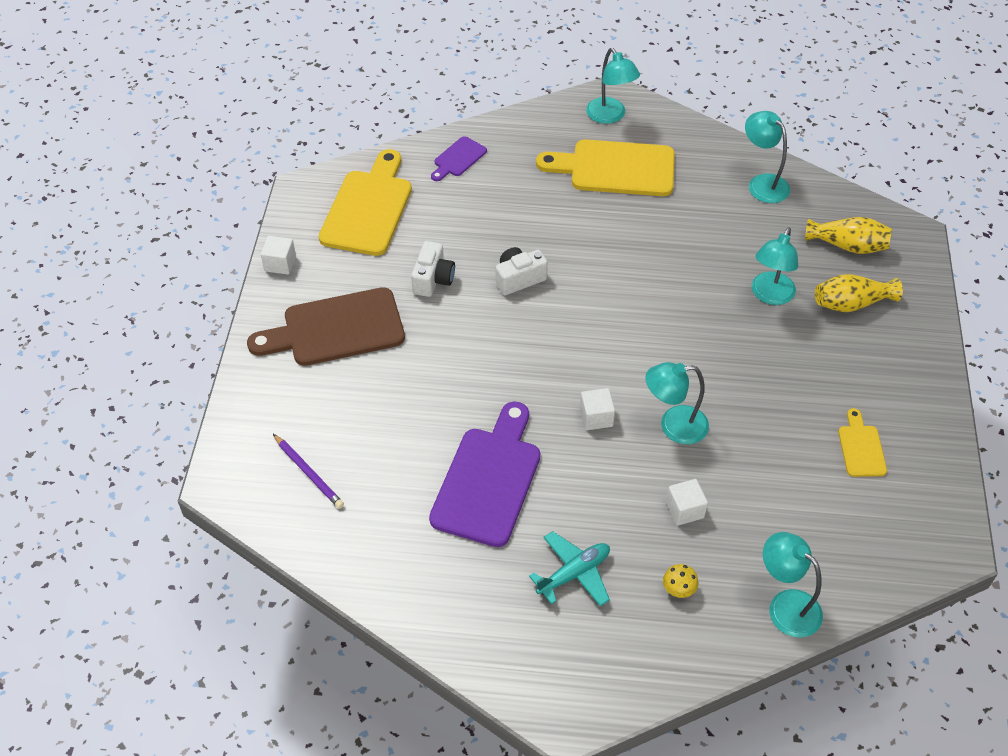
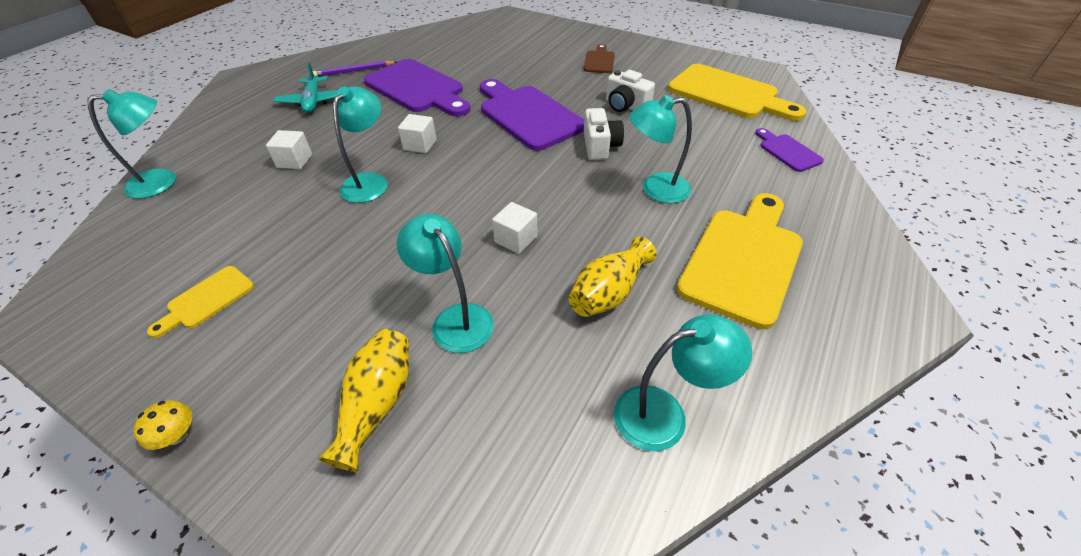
camera: 115 degrees right, 5 degrees down
(280, 264) = (678, 52): white cube -> white cube (516, 239)
(308, 473) = (488, 36): purple pencil -> purple pencil (354, 71)
(336, 329) = (599, 61): brown cutting board -> brown cutting board, size x0.49
(493, 351) = (528, 115): none -> purple cutting board
(610, 116) = (857, 290): turquoise lamp -> turquoise lamp (655, 189)
(678, 589) = (245, 138): yellow mushroom -> yellow mushroom (177, 435)
(847, 246) = (477, 466): yellow vase -> yellow vase (609, 292)
(861, 448) = (207, 300): yellow cutting board -> yellow cutting board turned 105 degrees clockwise

